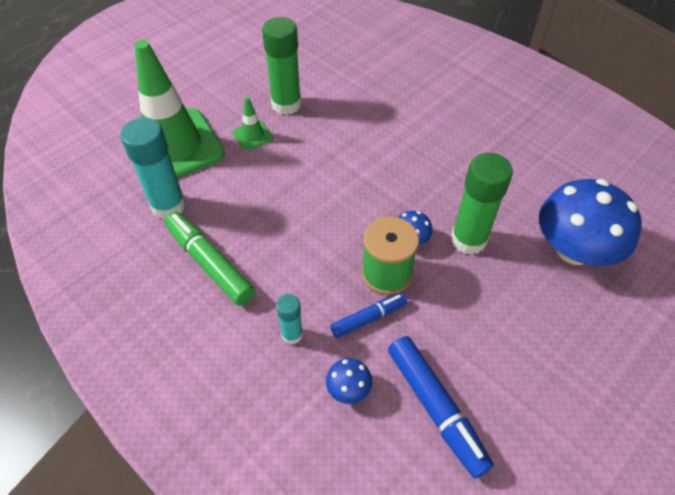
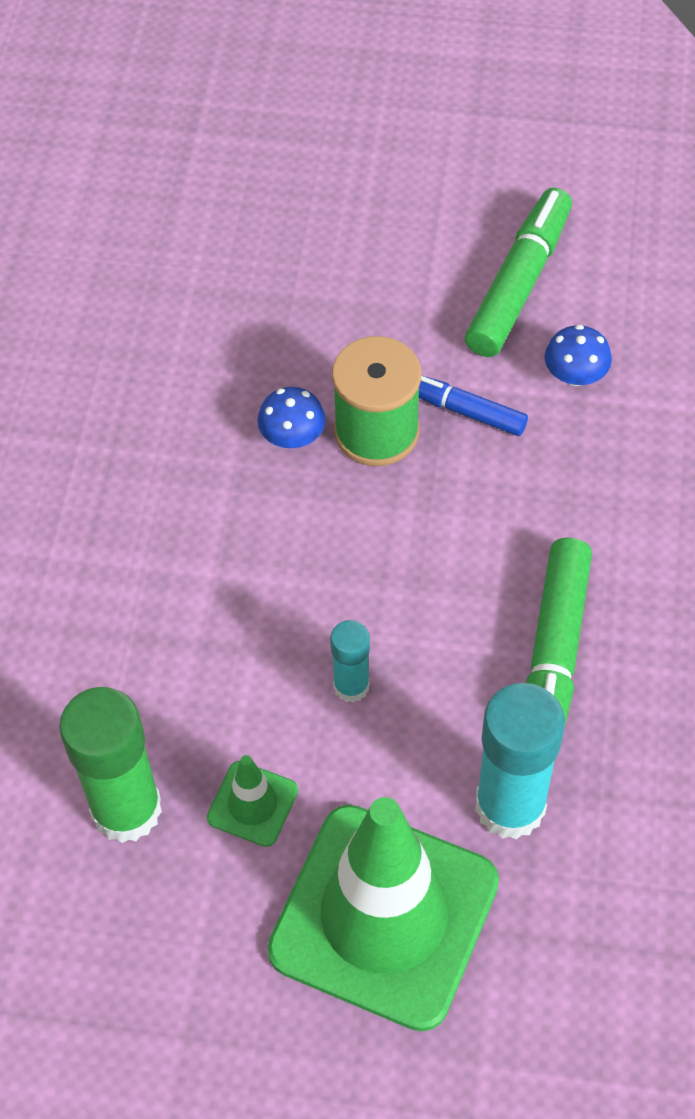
camera: 125 degrees left, 5 degrees up
(292, 334) = (563, 477): turquoise glue stick -> turquoise glue stick (351, 686)
(435, 408) = (519, 283): blue marker -> green marker
(468, 240) = (236, 371): green glue stick -> none
(573, 249) = (156, 252): blue mushroom -> none

